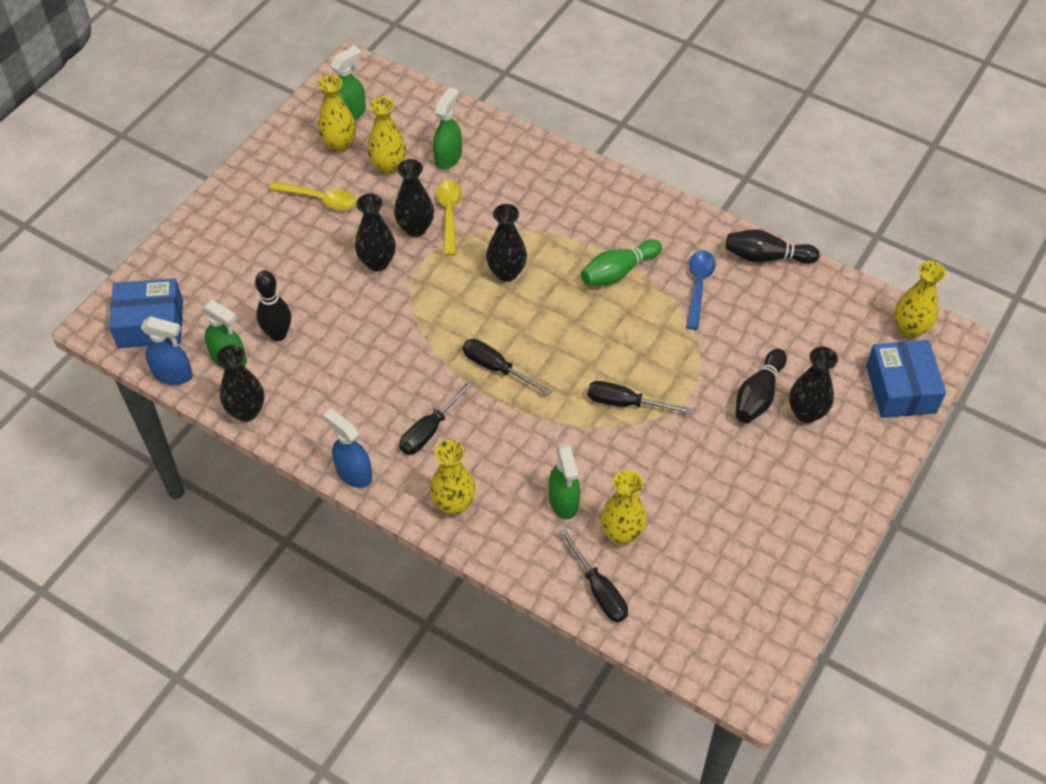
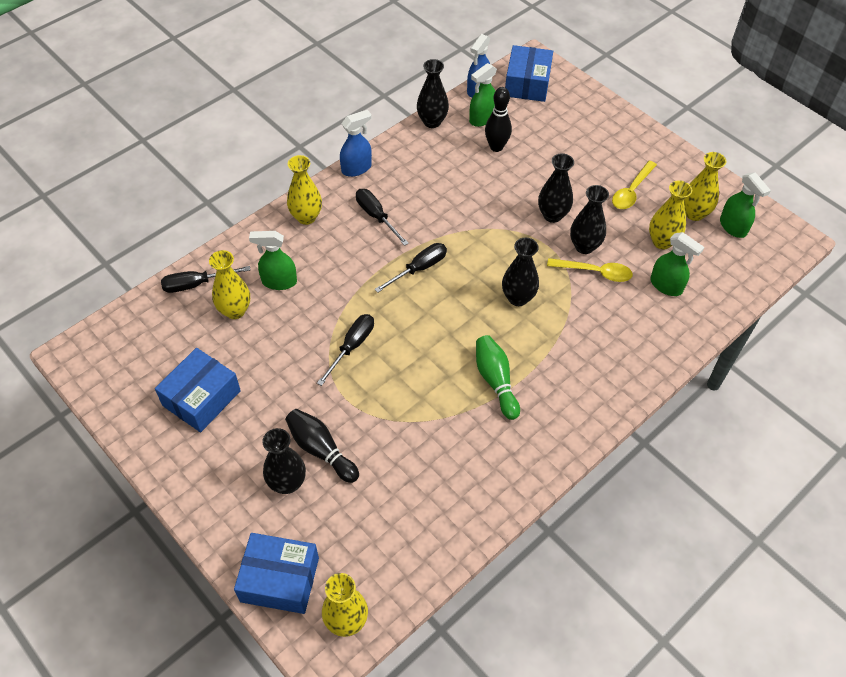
camera: 105 degrees right, 0 degrees up
(698, 286) = (460, 441): blue spoon -> none
(748, 524) = (201, 398): none -> blue box
(766, 257) = (479, 515): black bowling pin -> none

